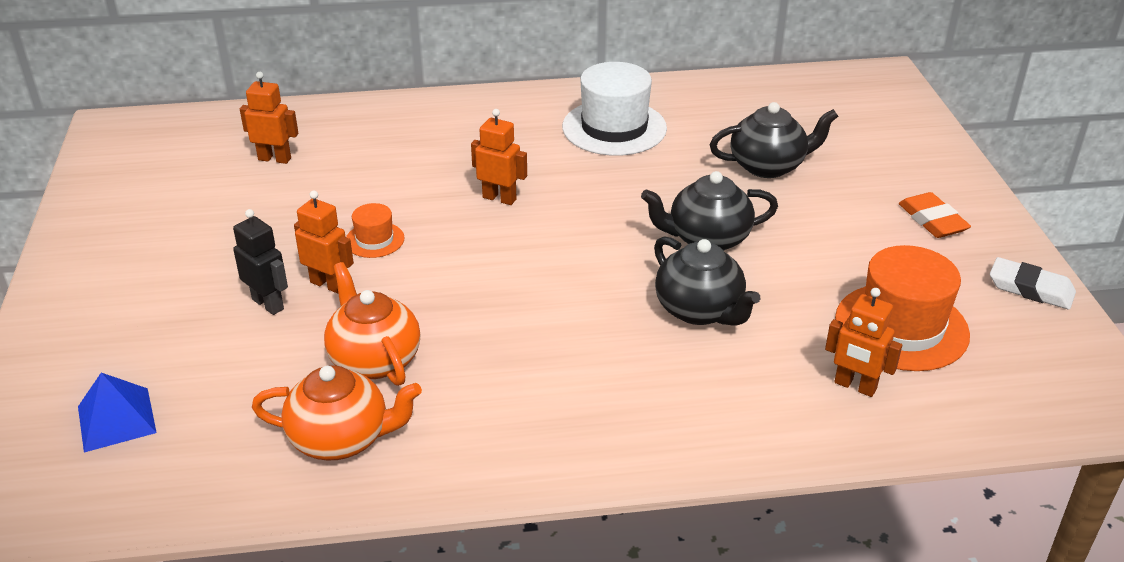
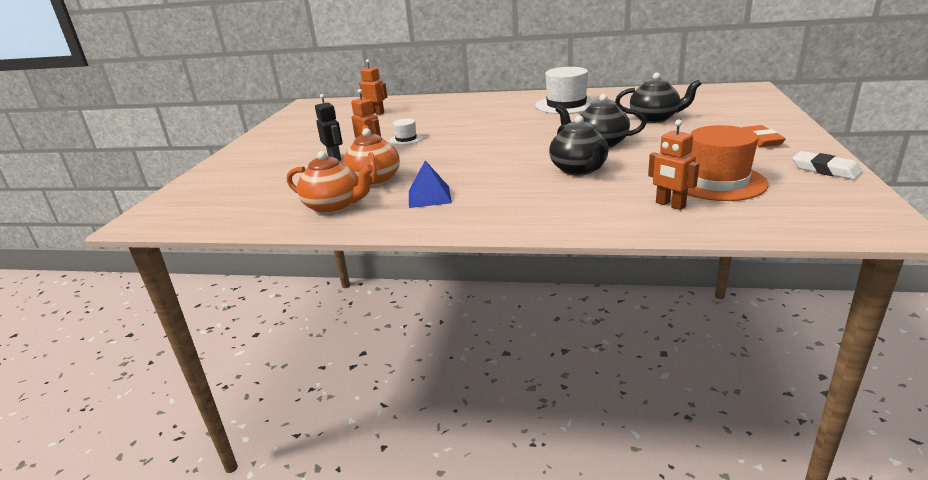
camera: 20 degrees right, 10 degrees down
(116, 419) = (228, 192): blue pyramid -> blue pyramid (429, 196)
(374, 240) = (406, 139): orange hat -> white hat
(499, 198) = (484, 127): orange robot -> none

